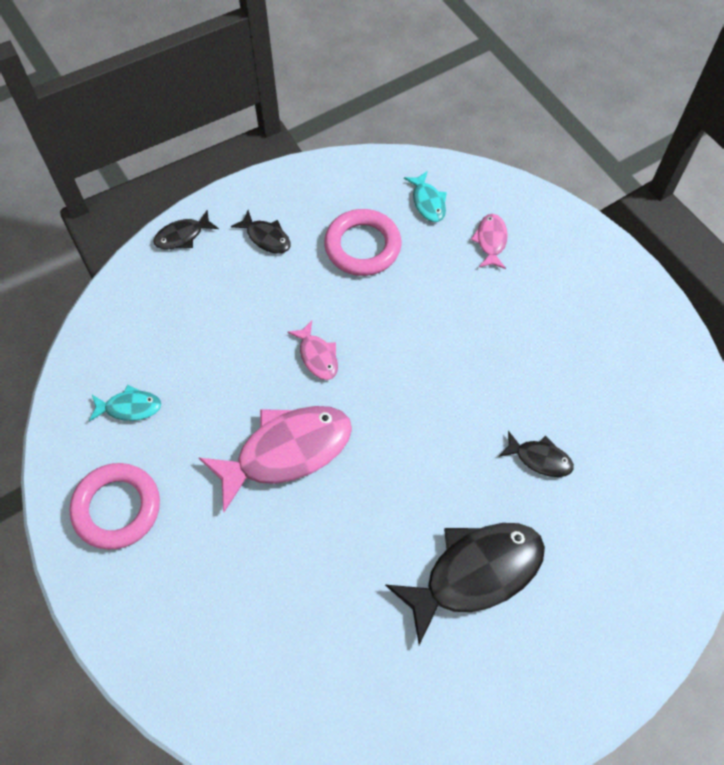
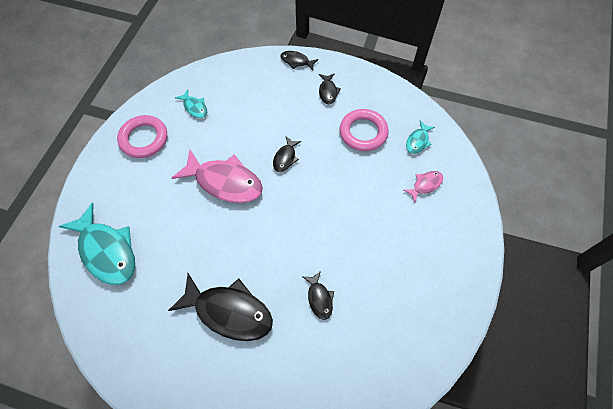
camera: 50 degrees right, 0 degrees up
(257, 674) = (107, 251): none -> turquoise fish
(317, 356) = (285, 158): pink fish -> black fish

